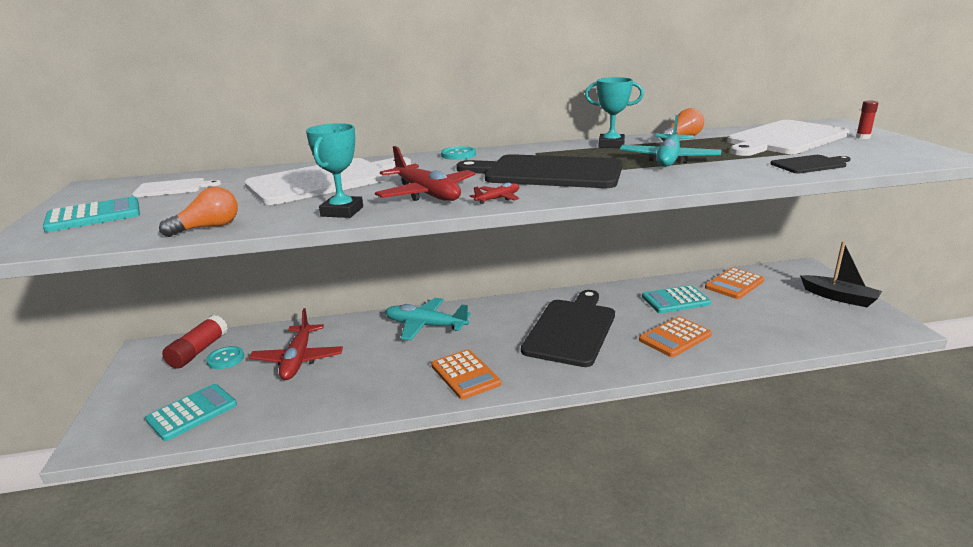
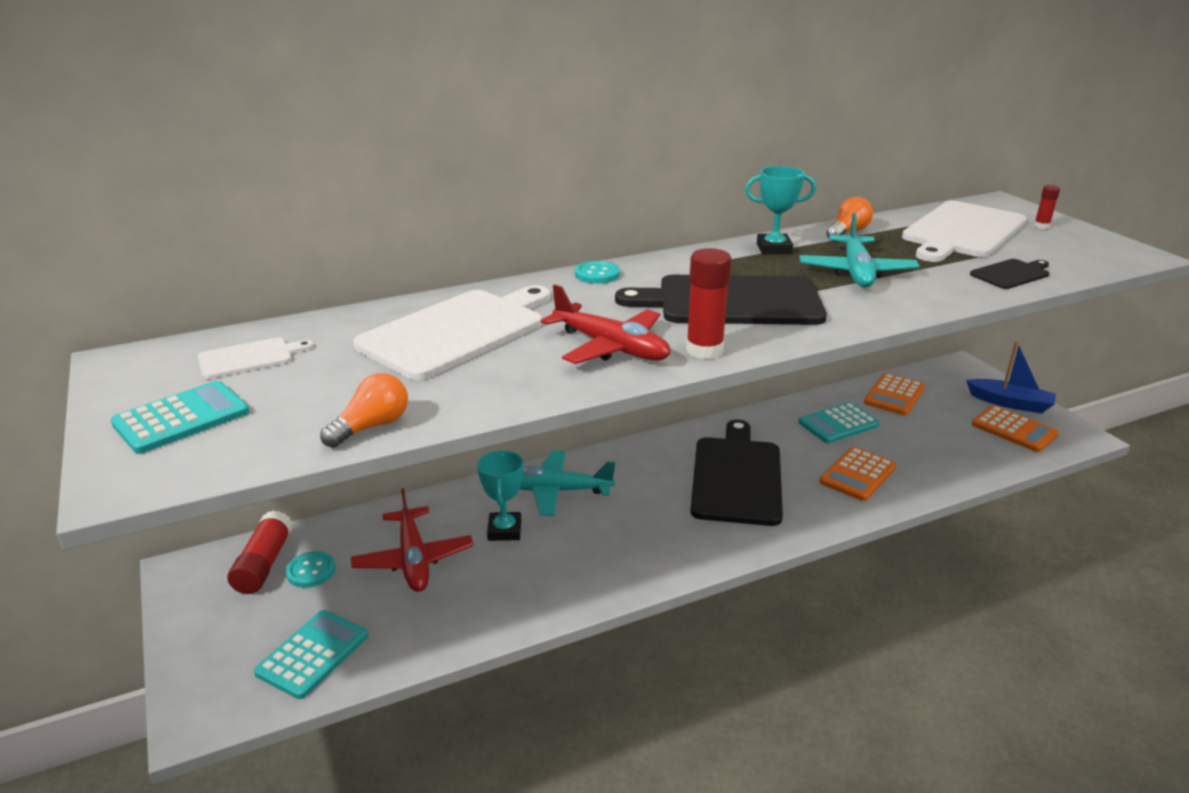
camera: 15 degrees left, 5 degrees up
(342, 211) = (528, 385): turquoise trophy -> turquoise trophy (504, 530)
(465, 375) = (640, 554): orange calculator -> orange calculator (1014, 429)
(498, 199) = (704, 350): red plane -> red glue stick
(839, 297) = (1010, 403): black boat -> blue boat

